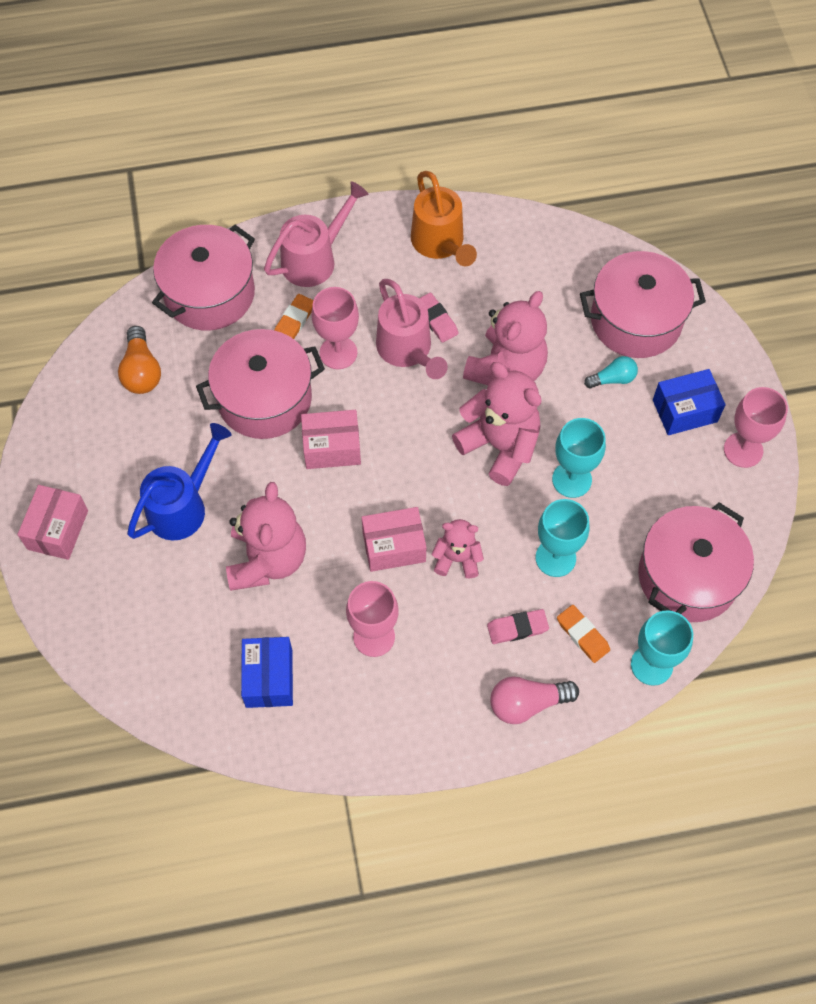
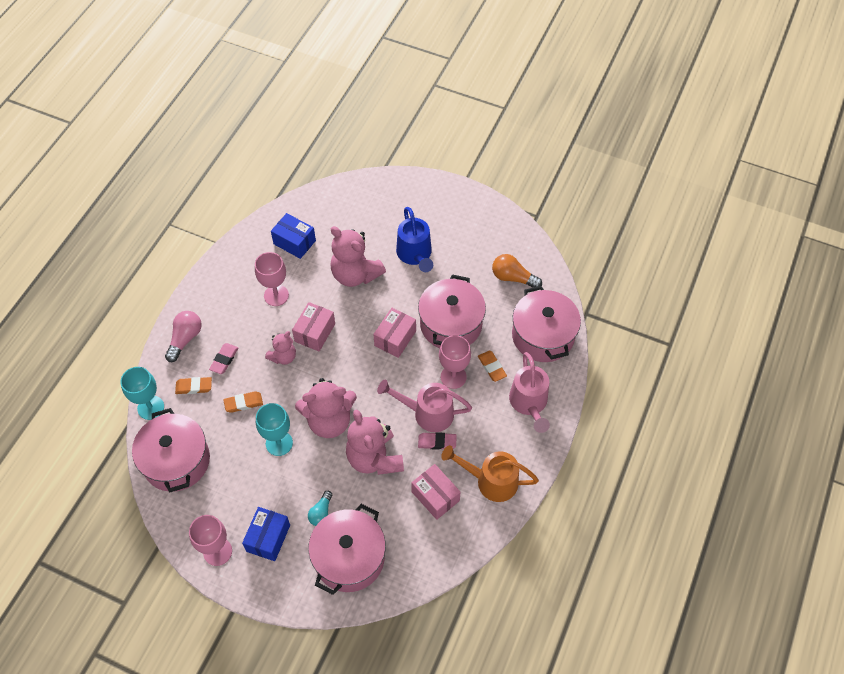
camera: 125 degrees right, 5 degrees down
(58, 530) = (444, 199): pink box -> pink box (435, 496)
(555, 558) = (243, 403): turquoise goblet -> orange eraser

